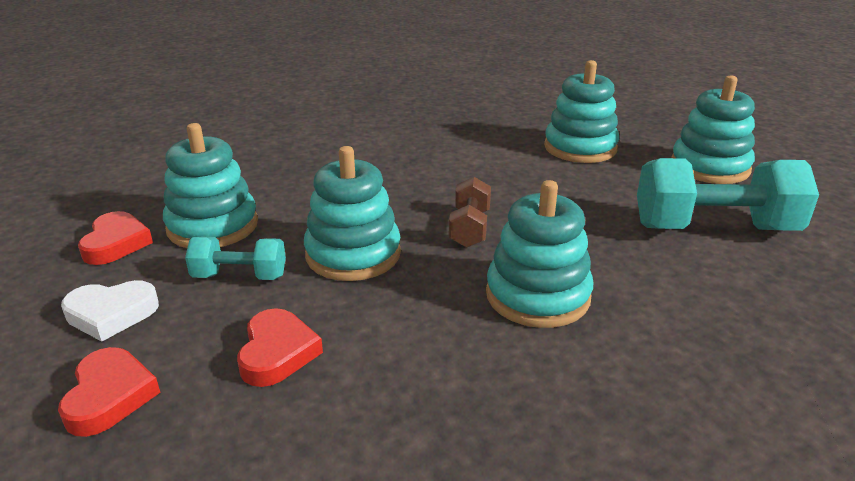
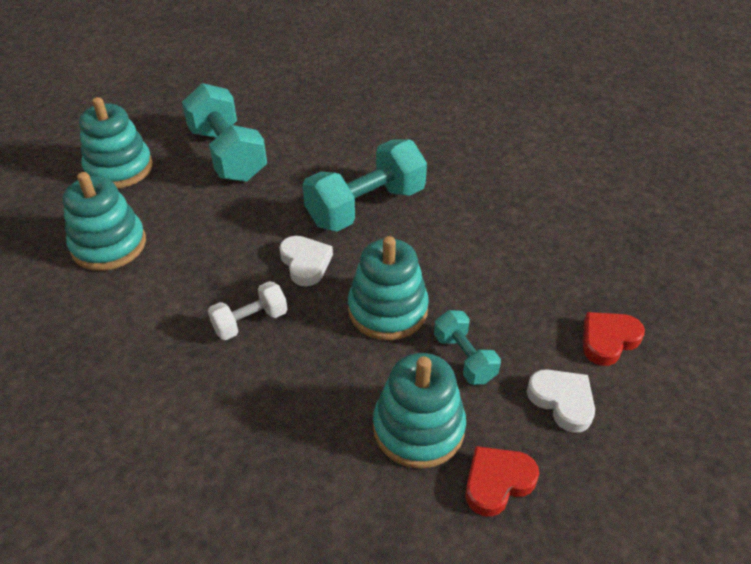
camera: 120 degrees left, 15 degrees up
(277, 353) = (511, 290): red heart -> none
(419, 185) = (250, 322): none -> white dumbbell
(469, 228) = (305, 263): brown dumbbell -> white heart
(537, 296) = (366, 207): turquoise stacking toy -> turquoise dumbbell

